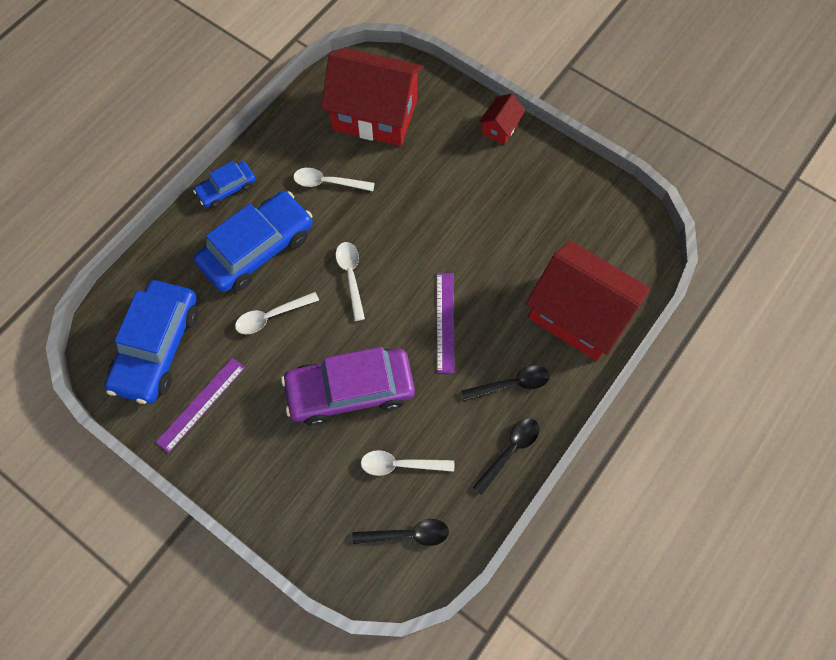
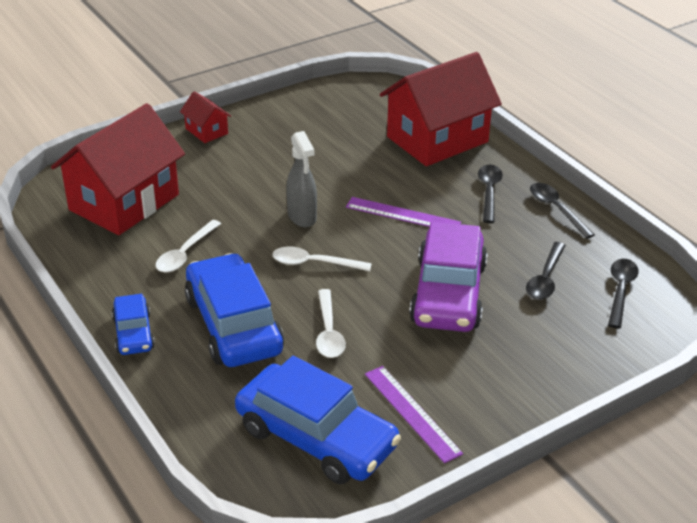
camera: 70 degrees left, 30 degrees down
(400, 464) = (545, 279): white spoon -> black spoon
(409, 245) = (302, 217): none -> grey spray bottle

